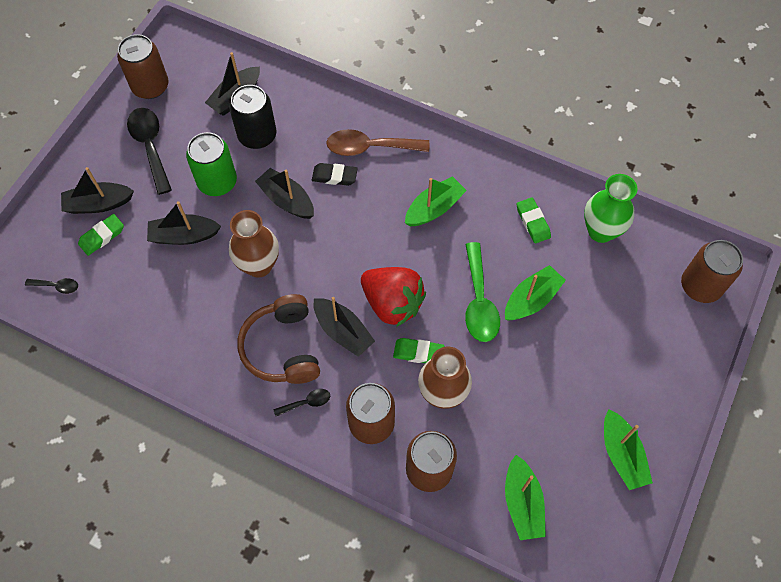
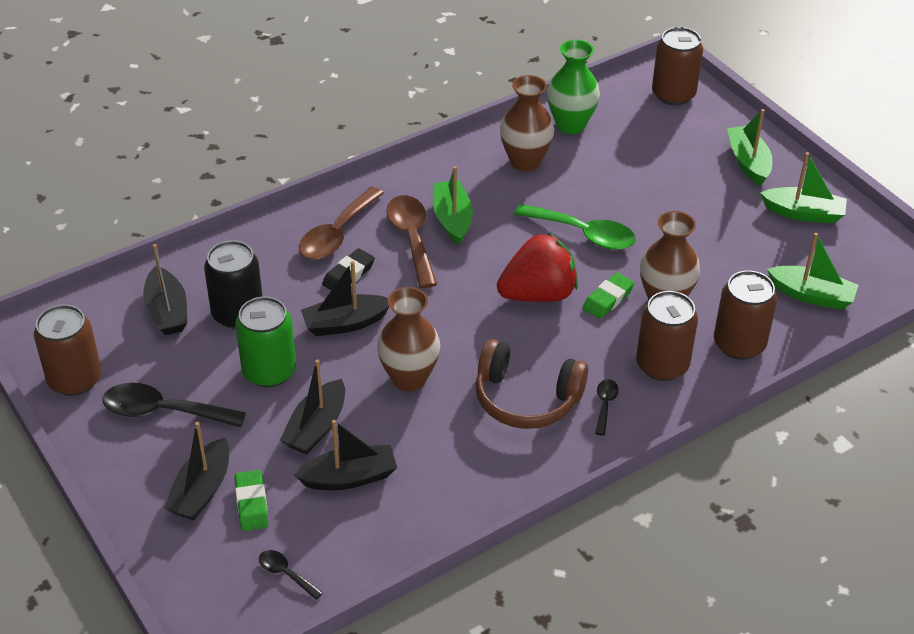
camera: 60 degrees left, 20 degrees down
(57, 286) = (286, 574): black spoon -> black spoon turned 90 degrees counterclockwise
(343, 331) = (542, 344): black boat -> black boat (349, 477)
(396, 194) = (412, 238): none -> brown spoon
(531, 299) = (608, 199): green boat -> green boat (748, 162)
(533, 222) = (525, 162): green eraser -> brown vase

